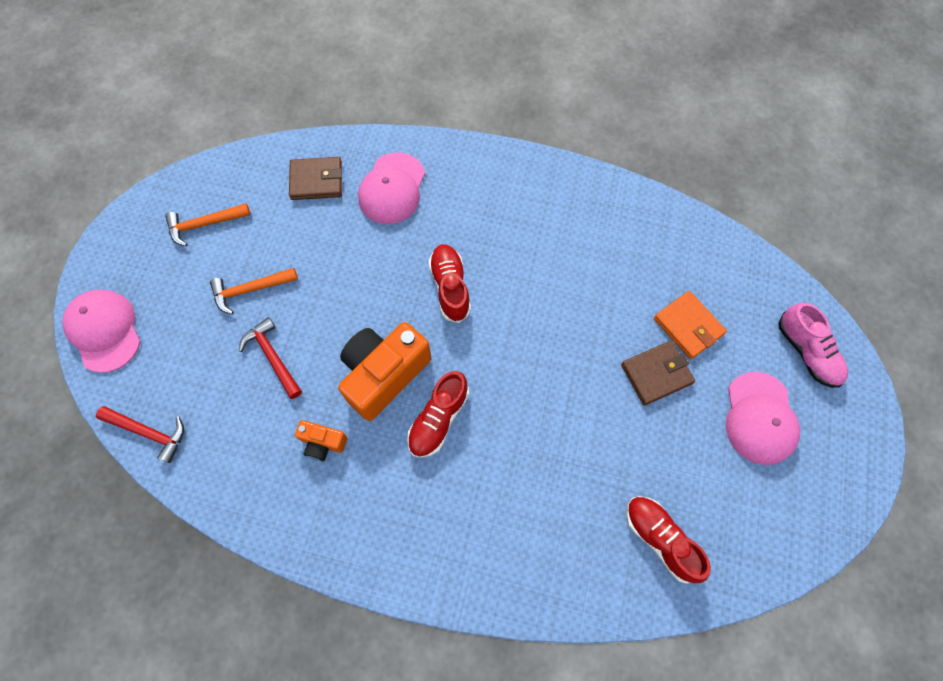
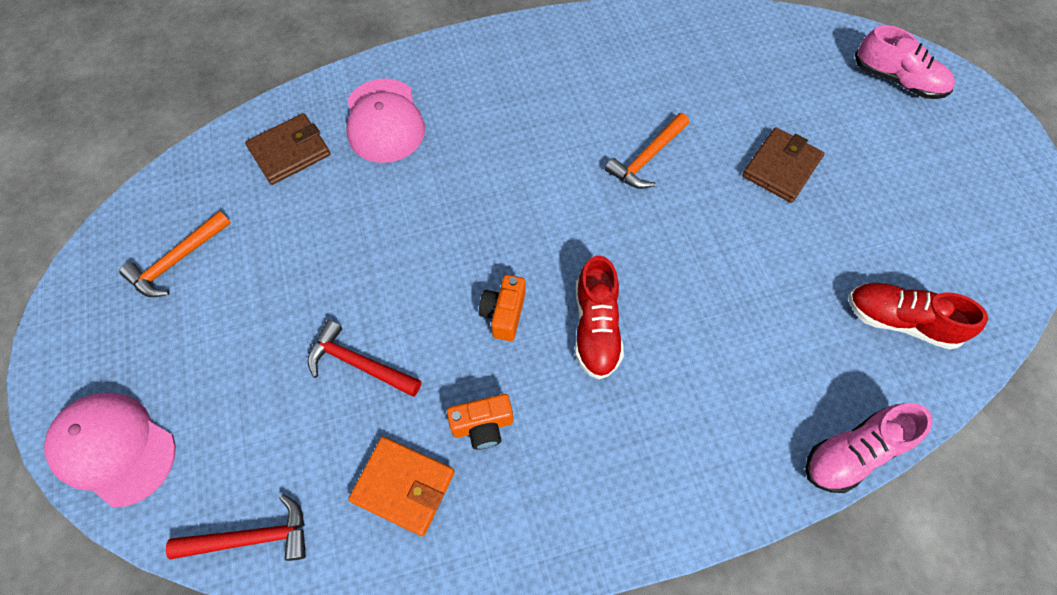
camera: 30 degrees left, 5 degrees down
(250, 290) = (283, 304): orange hammer -> orange hammer (647, 158)
(384, 374) = (504, 314): orange camera -> orange camera, size x0.49
(450, 287) = (516, 188): red shoe -> none
(554, 609) = (853, 453): none -> pink shoe
(688, 326) = (777, 110): orange wallet -> orange wallet (403, 486)
(760, 418) = (902, 159): pink cap -> none

